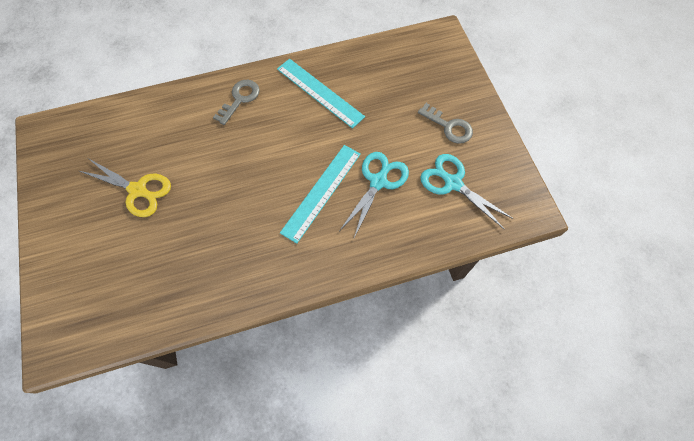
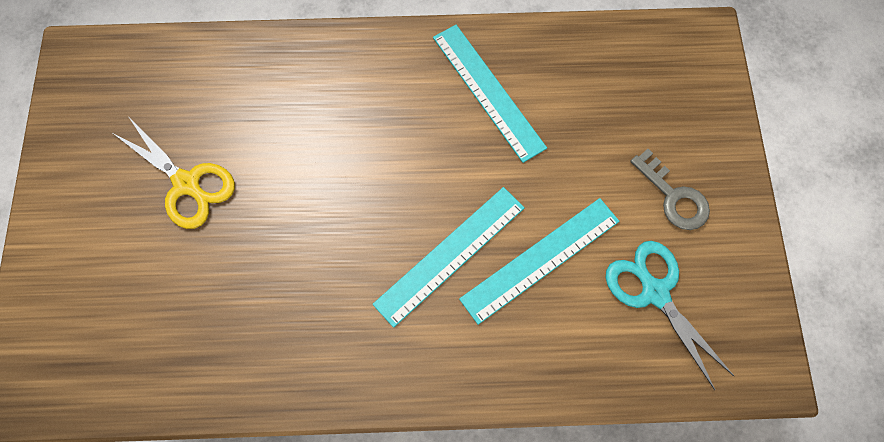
camera: 15 degrees right, 5 degrees up
(240, 99) = (366, 73): grey key -> none
(378, 181) = (540, 260): turquoise scissors -> turquoise ruler

